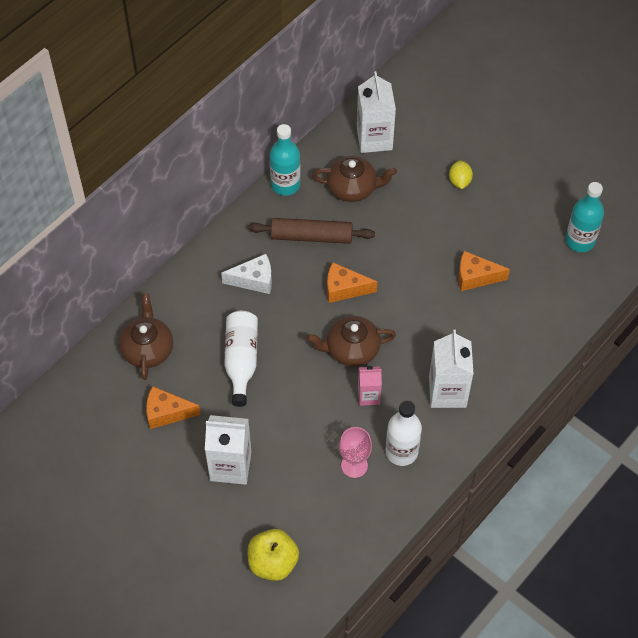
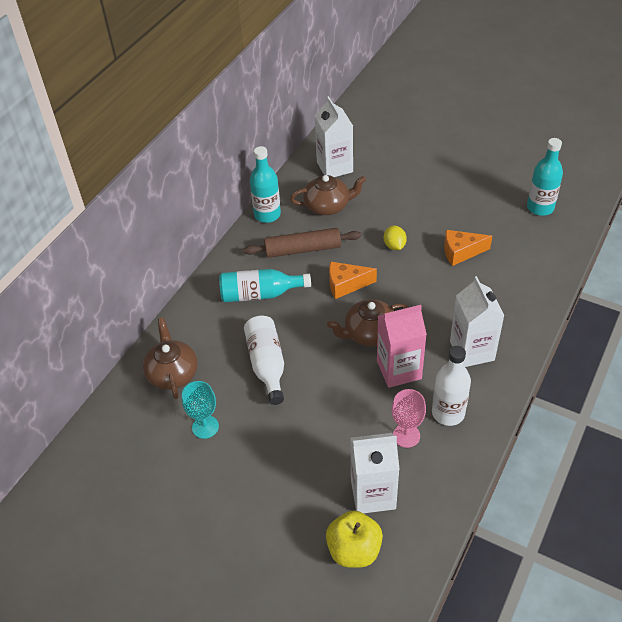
camera: 10 degrees left, 10 degrees down
(167, 413) = (205, 427): orange cheese -> turquoise goblet
(230, 466) = (283, 463): white carton -> white carton (373, 494)
(254, 280) = (260, 294): white cheese -> turquoise bottle
(368, 396) = (399, 370): pink carton -> pink carton, size x1.71
(459, 181) = (419, 184): yellow lemon -> yellow lemon (394, 246)

